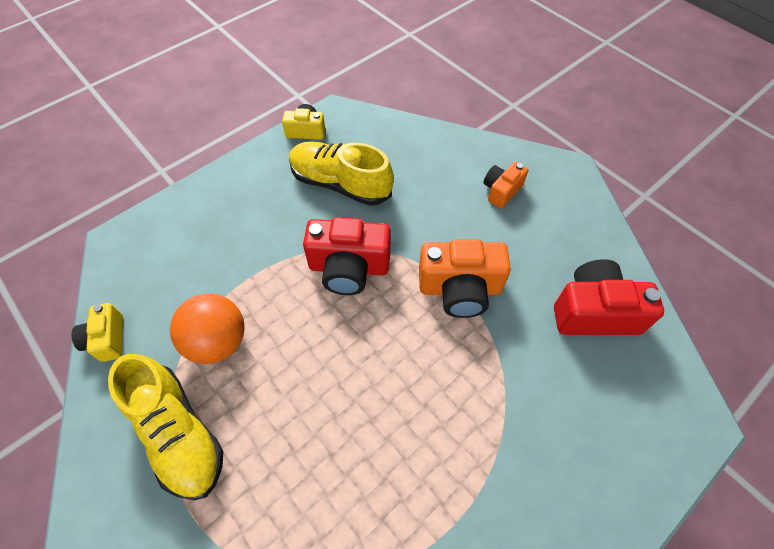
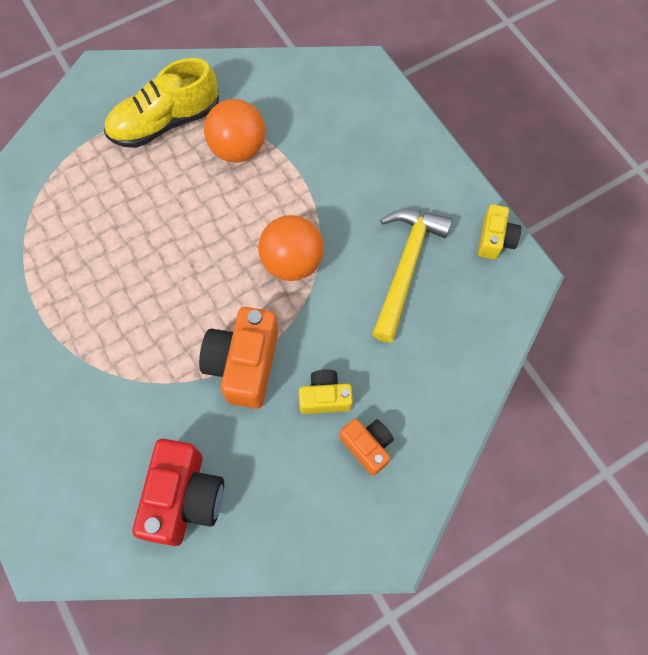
camera: 100 degrees right, 10 degrees up
(107, 339) = (261, 70): yellow camera -> yellow camera (325, 397)
(340, 184) = (405, 267): yellow shoe -> yellow hammer
(349, 268) = (292, 262): red camera -> orange ball

